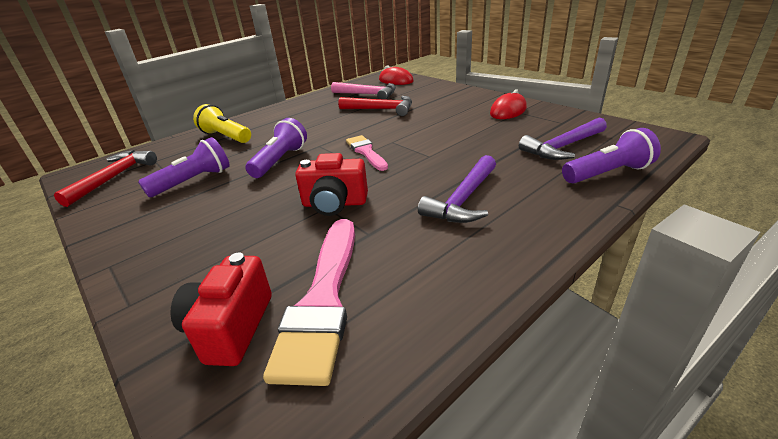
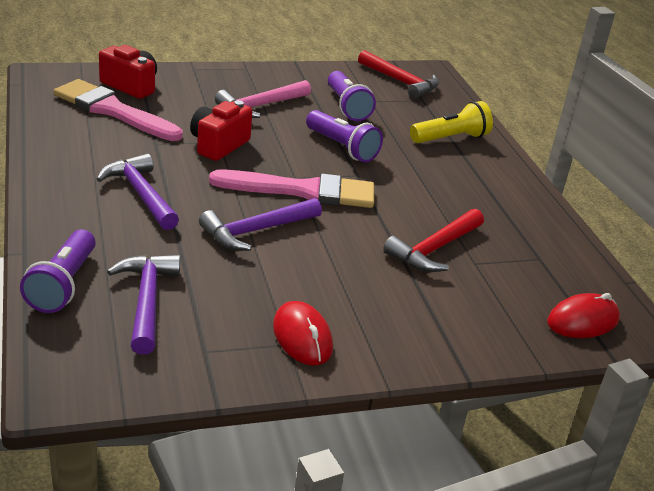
camera: 110 degrees right, 0 degrees up
(366, 152) = (303, 191): pink brush -> pink brush, size x1.68
(367, 94) = (522, 266): pink hammer -> pink hammer (261, 106)
(438, 147) = (257, 231): none -> purple hammer

